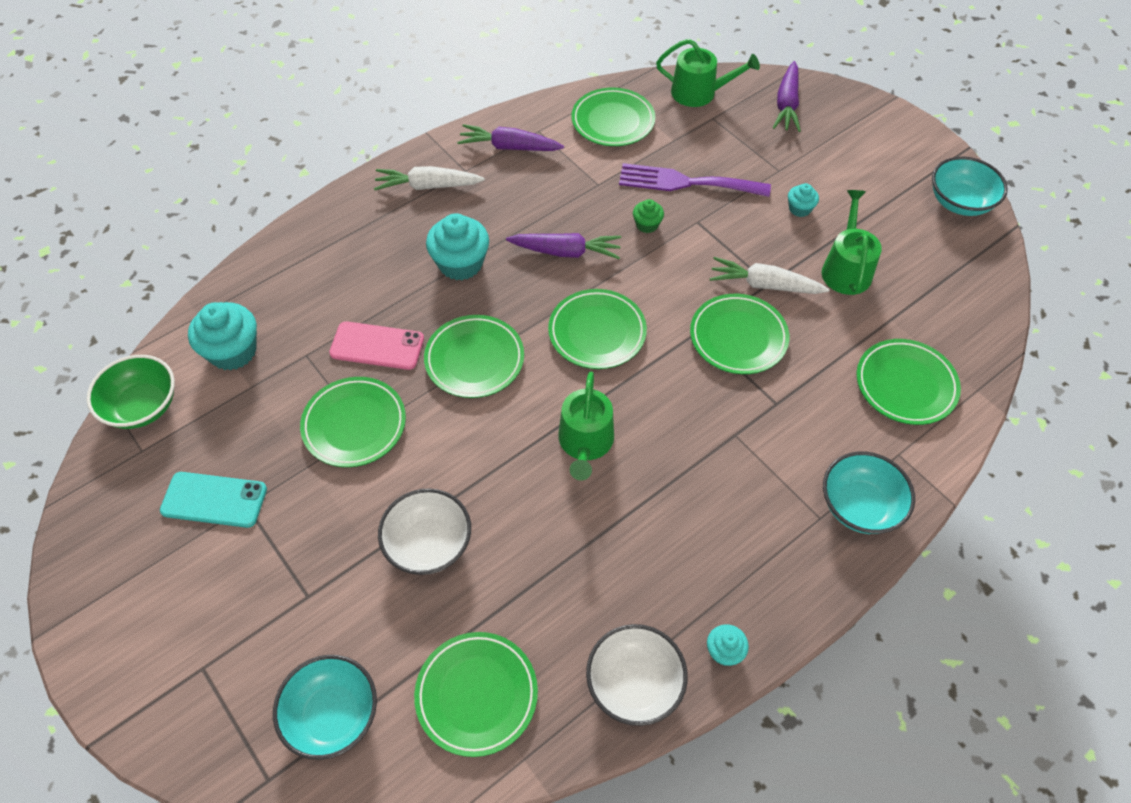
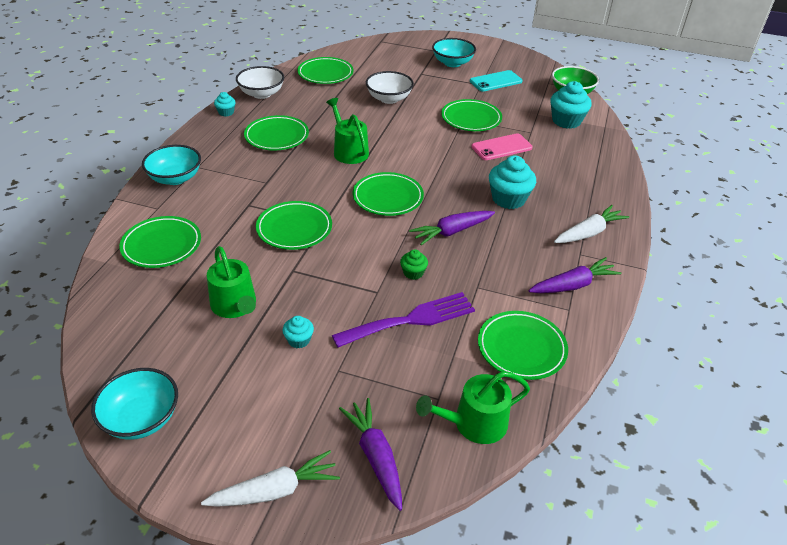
camera: 145 degrees right, 15 degrees down
(333, 715) = (375, 56): turquoise bowl -> turquoise bowl (452, 63)
(474, 359) = (444, 161): green plate -> green plate (277, 136)
(764, 285) = (295, 268): white carrot -> white carrot (275, 490)

